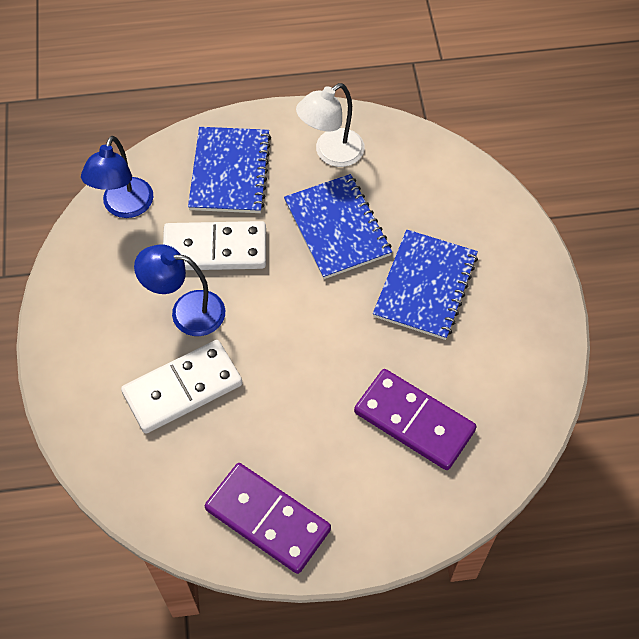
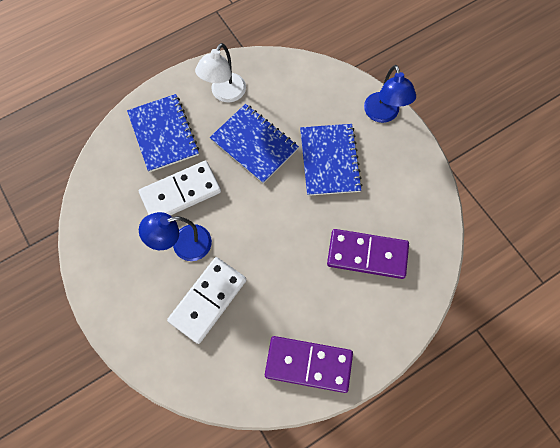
camera: 25 degrees left, 10 degrees up
(124, 207) = (103, 188): blue lamp -> blue lamp (383, 114)

